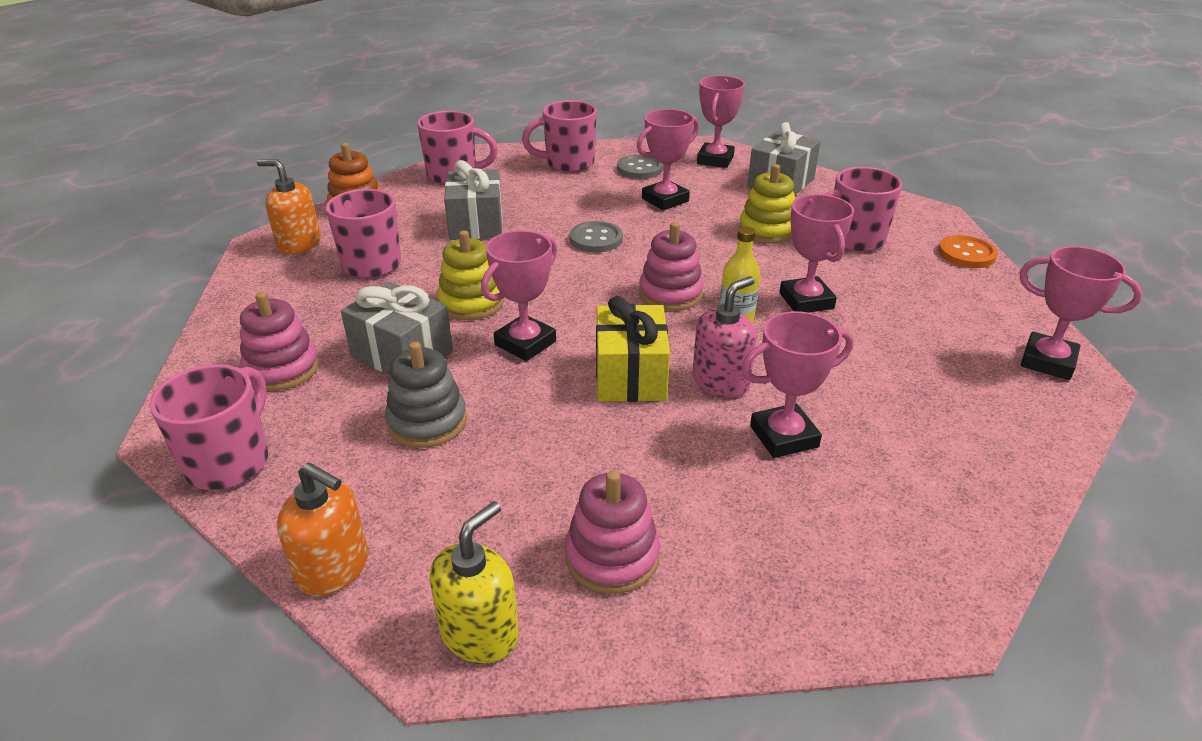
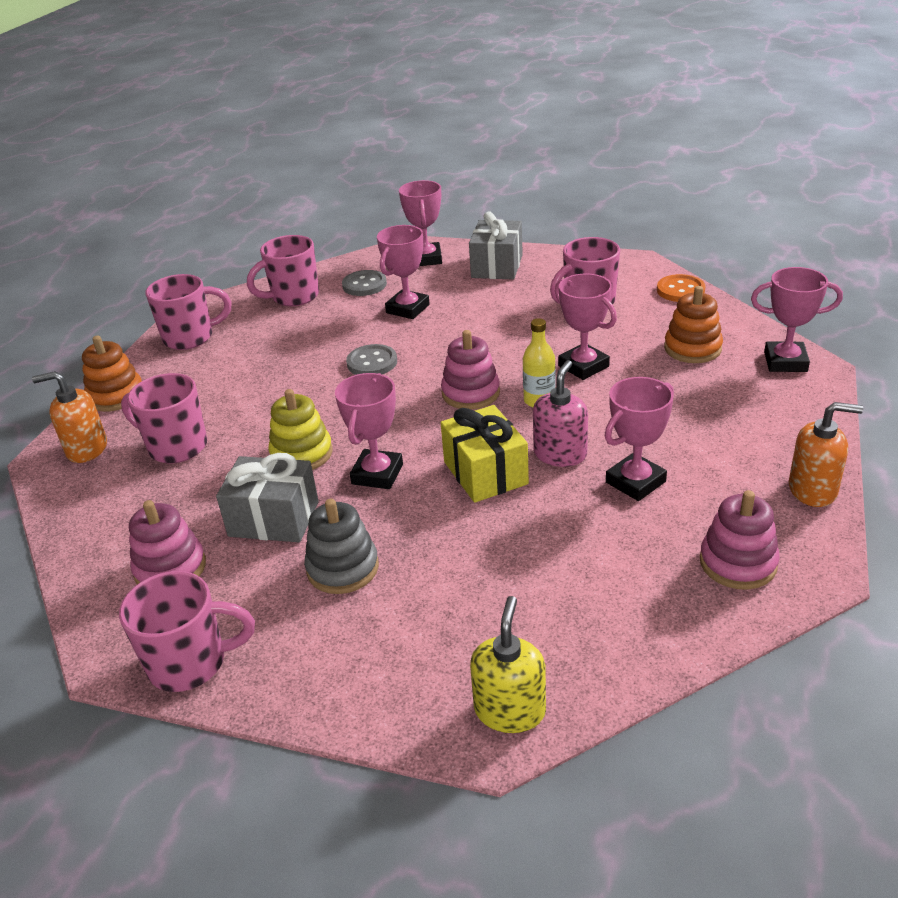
camera: 20 degrees left, 0 degrees up
(230, 462) = (190, 663): pink mug -> pink mug turned 90 degrees clockwise
(333, 568) = (355, 710): orange soap dispenser -> orange soap dispenser (813, 490)
(476, 224) = (250, 379): grey gift -> none
(612, 556) = (569, 617): pink stacking toy -> pink stacking toy (738, 563)
(767, 230) = (513, 313): yellow stacking toy -> none
(942, 316) = (692, 348): none -> orange stacking toy

